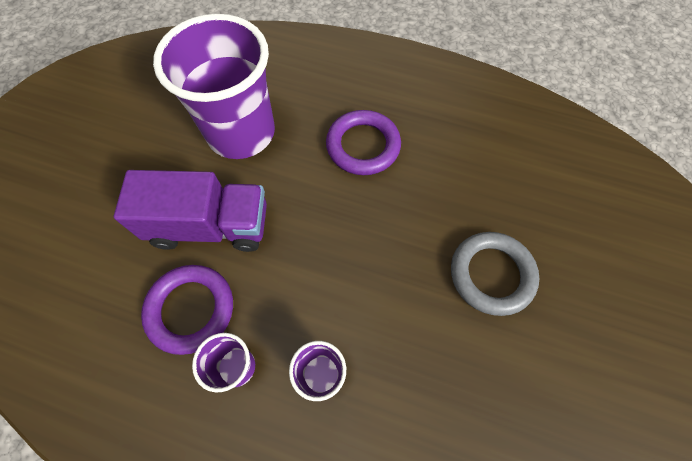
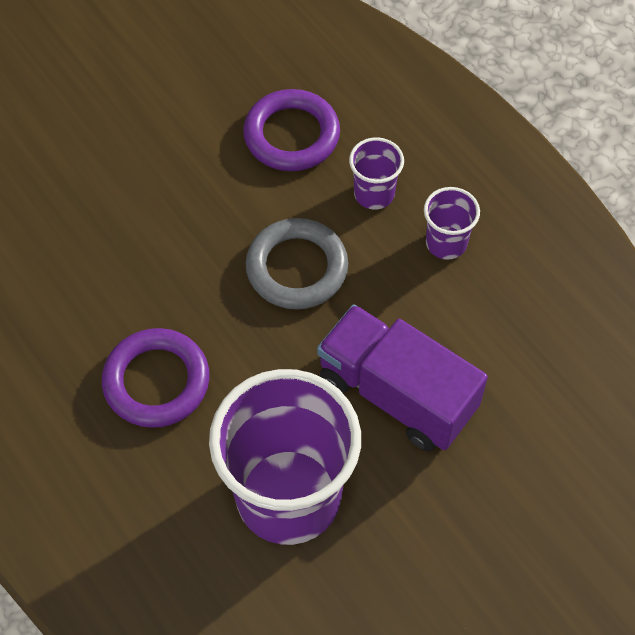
camera: 145 degrees left, 5 degrees down
(191, 309) = (463, 317): purple ring -> purple ring (291, 135)
(491, 274) = (153, 175): grey ring -> grey ring (297, 268)

